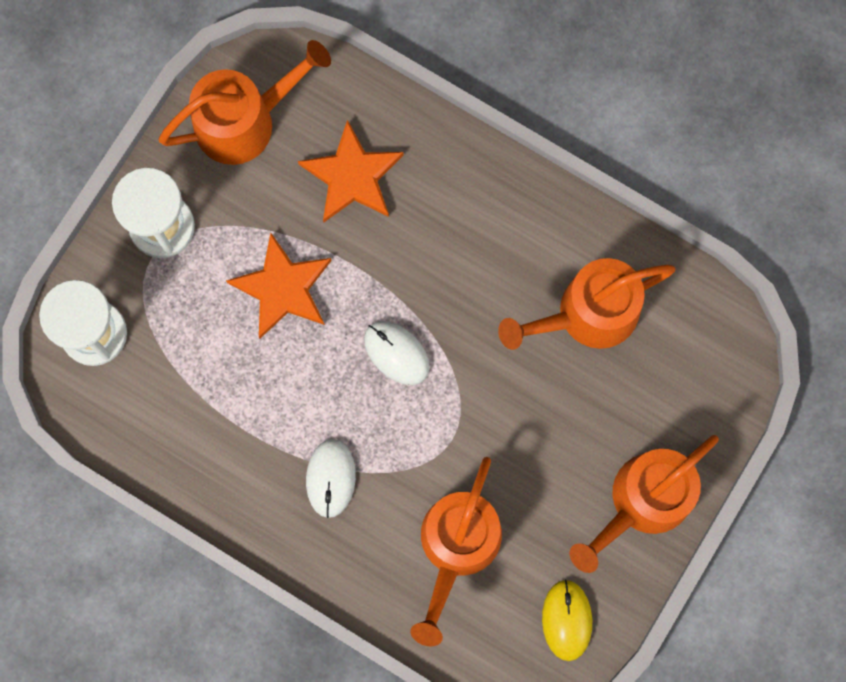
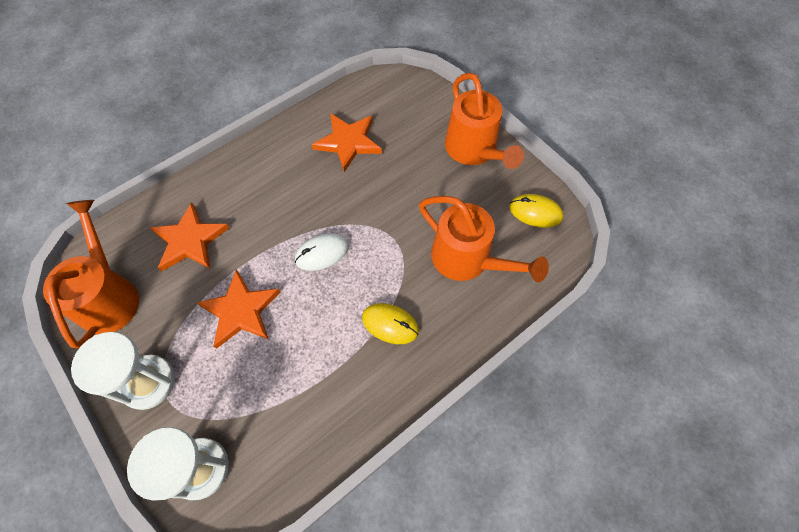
camera: 70 degrees left, 15 degrees down
(330, 478) = (390, 324): white mouse -> yellow mouse
(586, 315) = (348, 142): orange watering can -> orange star

